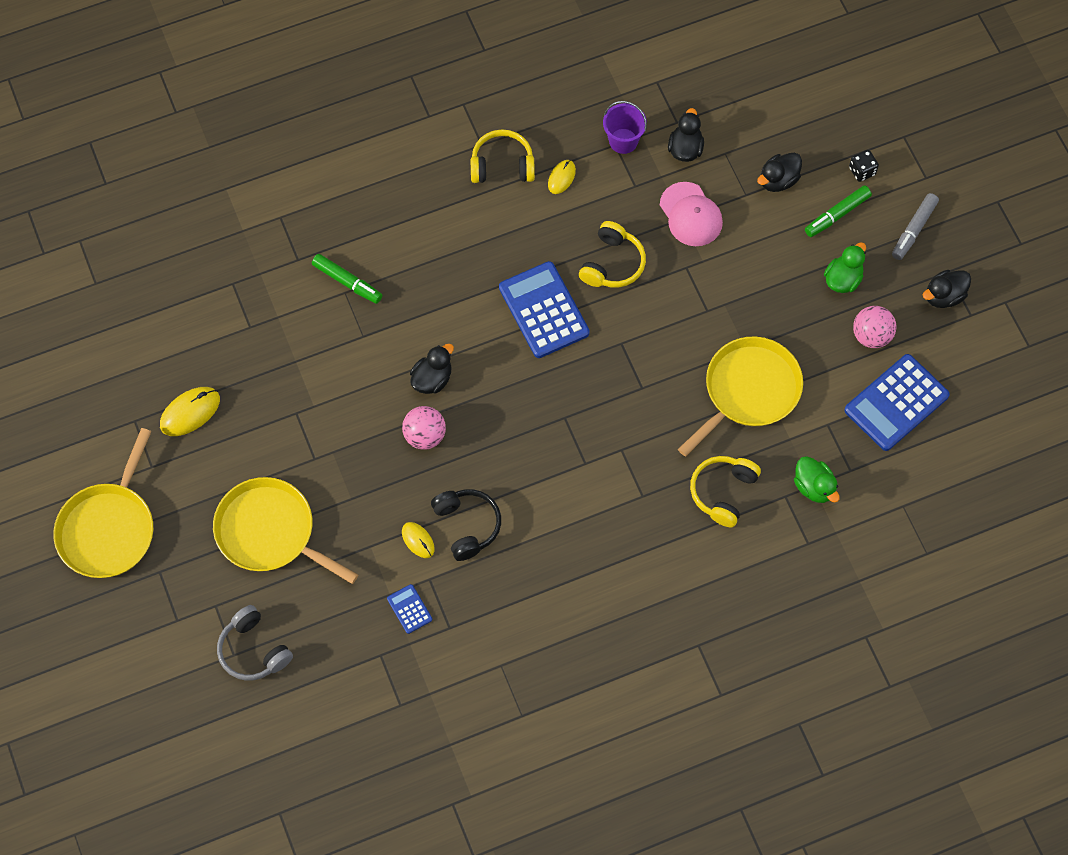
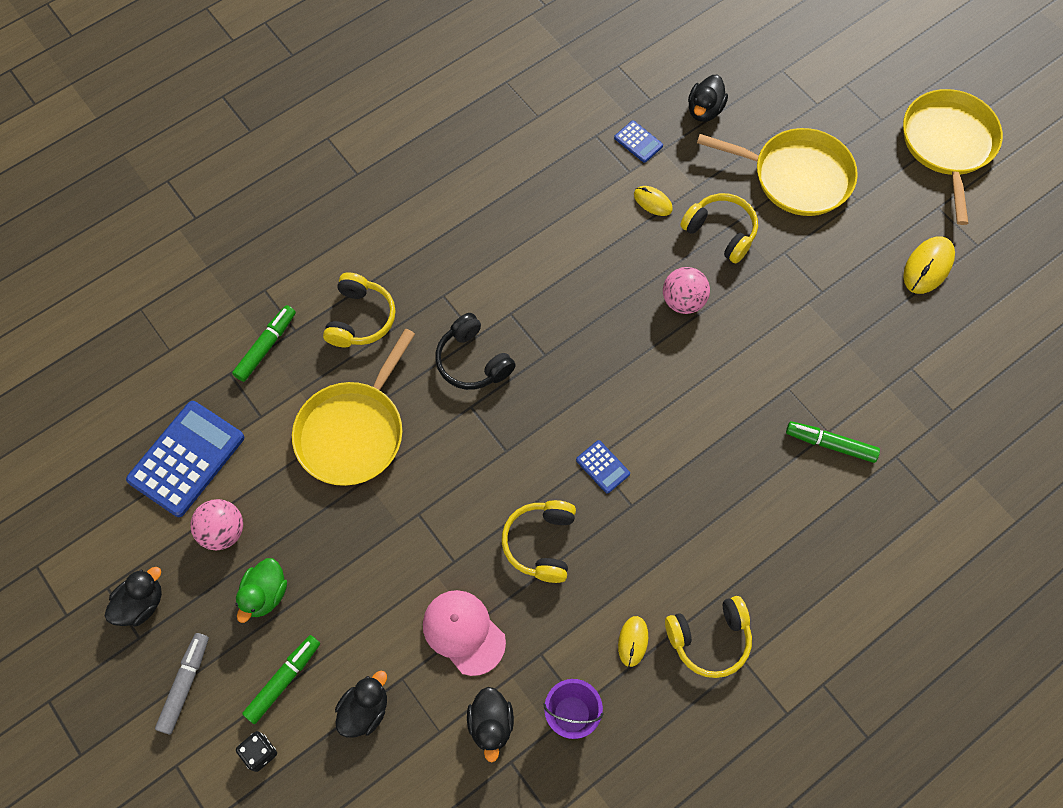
camera: 165 degrees right, 0 degrees up
(253, 650) = (766, 77): grey headphones -> none
(365, 493) = (721, 232): none -> yellow headphones
(432, 379) = (697, 360): black duck -> black duck (704, 110)
(467, 525) = (610, 226): black headphones -> black headphones (472, 361)
(544, 310) = (602, 467): blue calculator -> blue calculator, size x0.46
(814, 487) = (266, 346): green duck -> green marker

